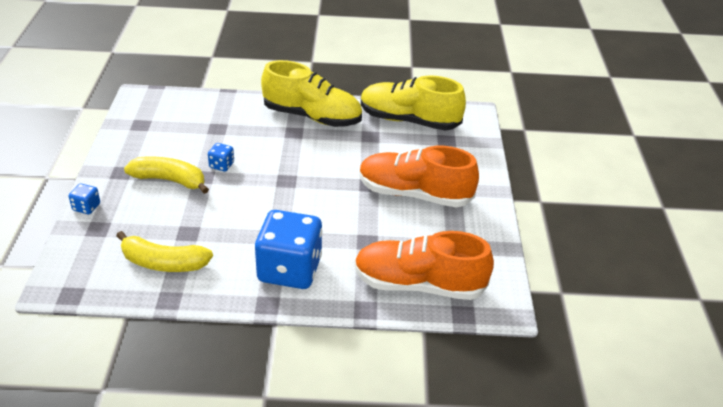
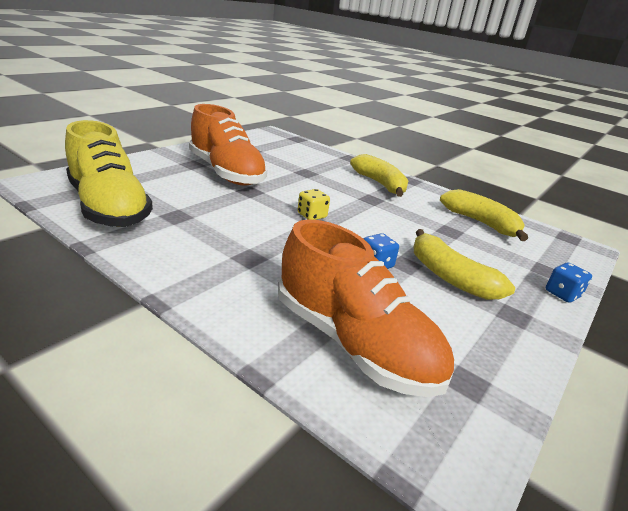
camera: 145 degrees left, 10 degrees down
(289, 270) = (380, 184): blue dice -> yellow banana
(299, 185) = (312, 215): none -> yellow dice
(312, 117) = (199, 262): yellow shoe -> none
(418, 284) = (303, 151): orange shoe -> orange shoe (354, 343)

